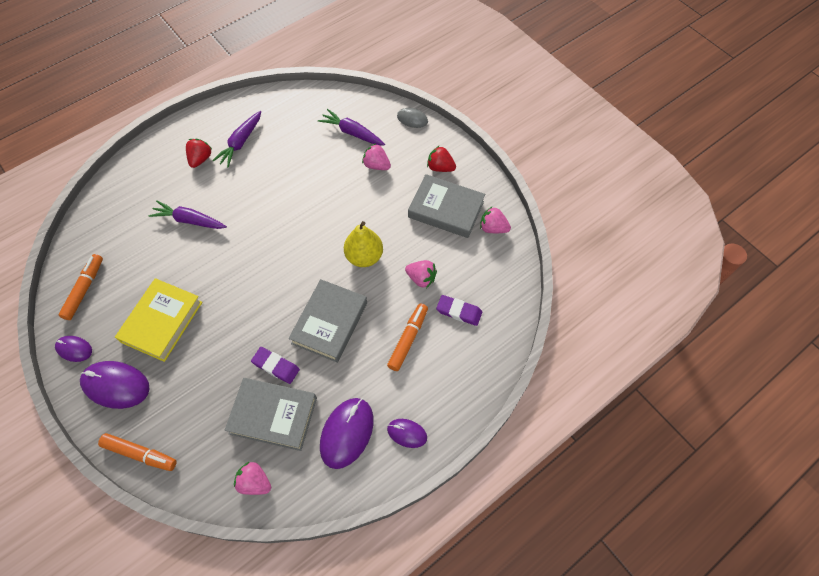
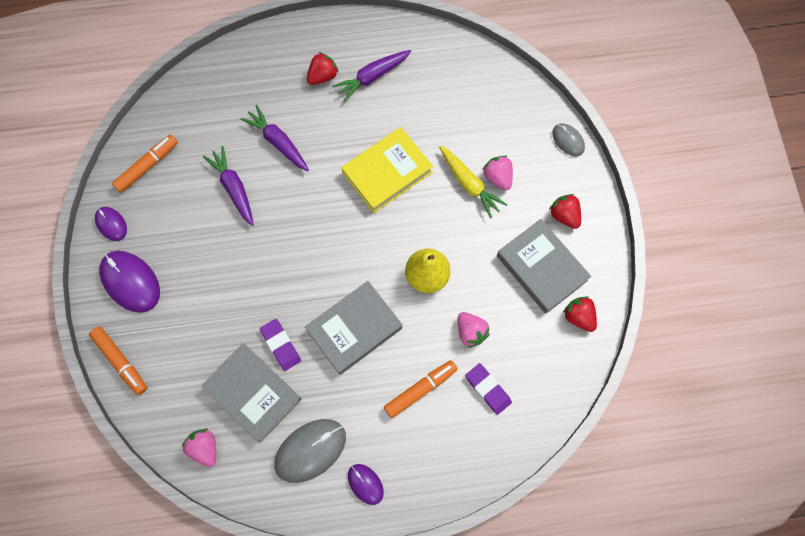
camera: 30 degrees right, 10 degrees up
(162, 322) = (200, 240): yellow book -> yellow book (387, 172)
(347, 433) = (310, 450): purple mouse -> grey mouse
(352, 133) = (493, 124): purple carrot -> purple carrot (233, 188)
(358, 180) = (469, 184): none -> yellow carrot
(493, 228) = (579, 317): pink strawberry -> red strawberry

